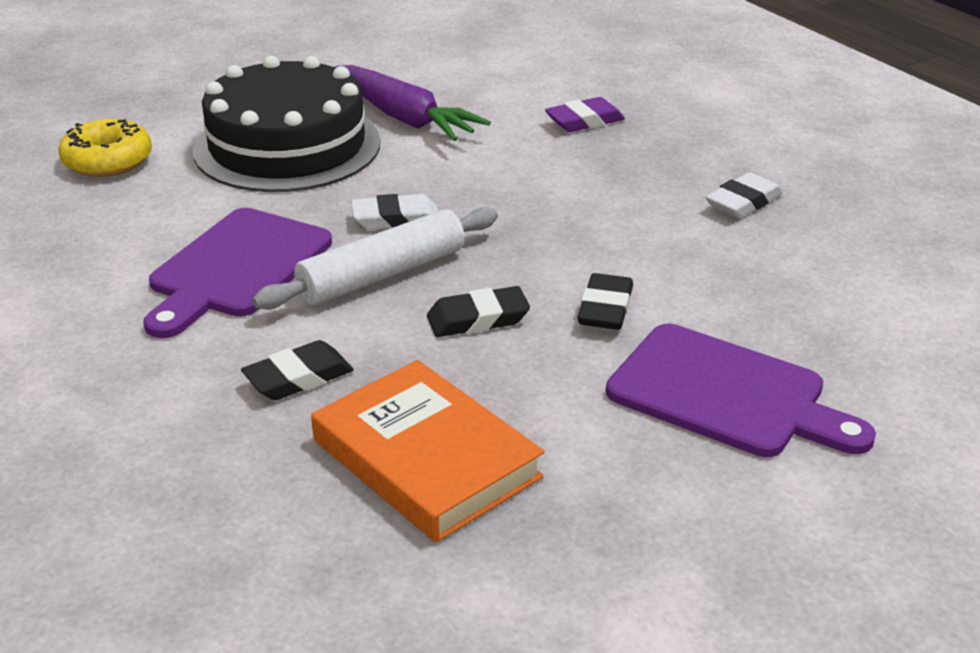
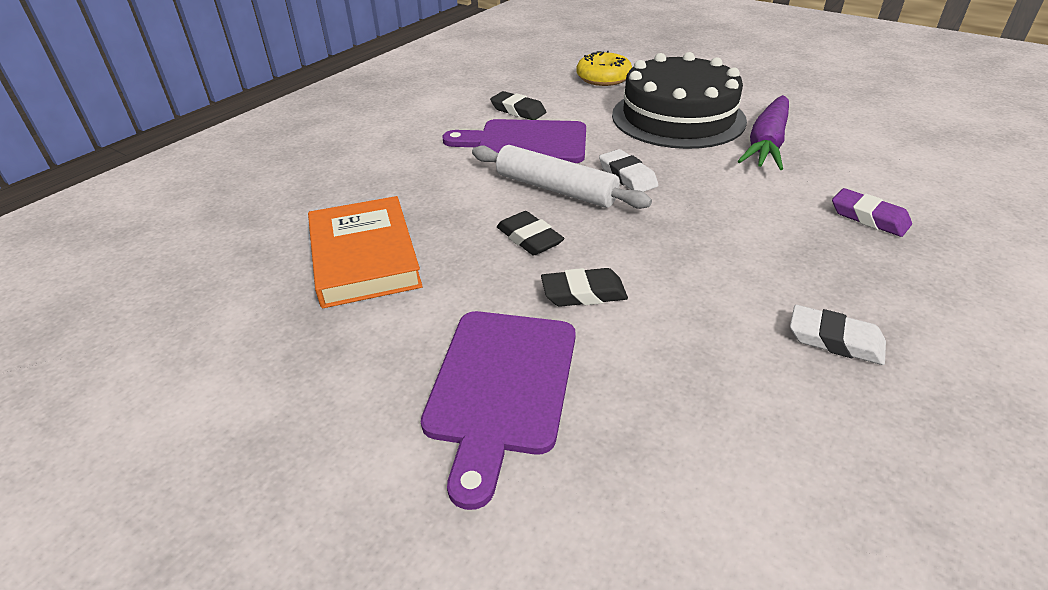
camera: 70 degrees right, 5 degrees up
(298, 378) = (427, 192): black eraser -> black eraser (518, 110)
(426, 458) = (364, 257): orange book -> orange book turned 45 degrees counterclockwise

